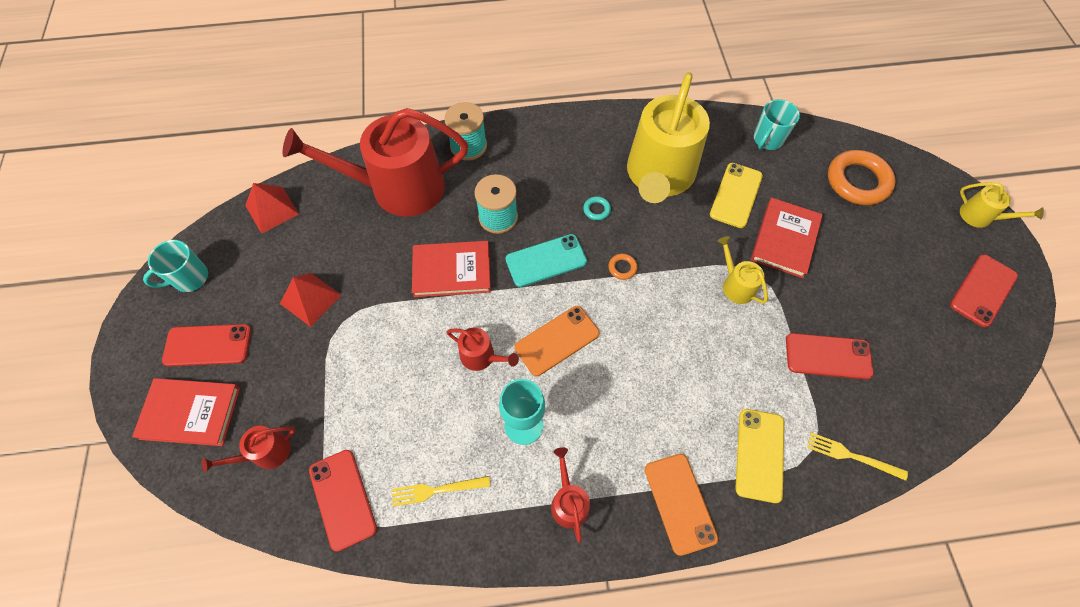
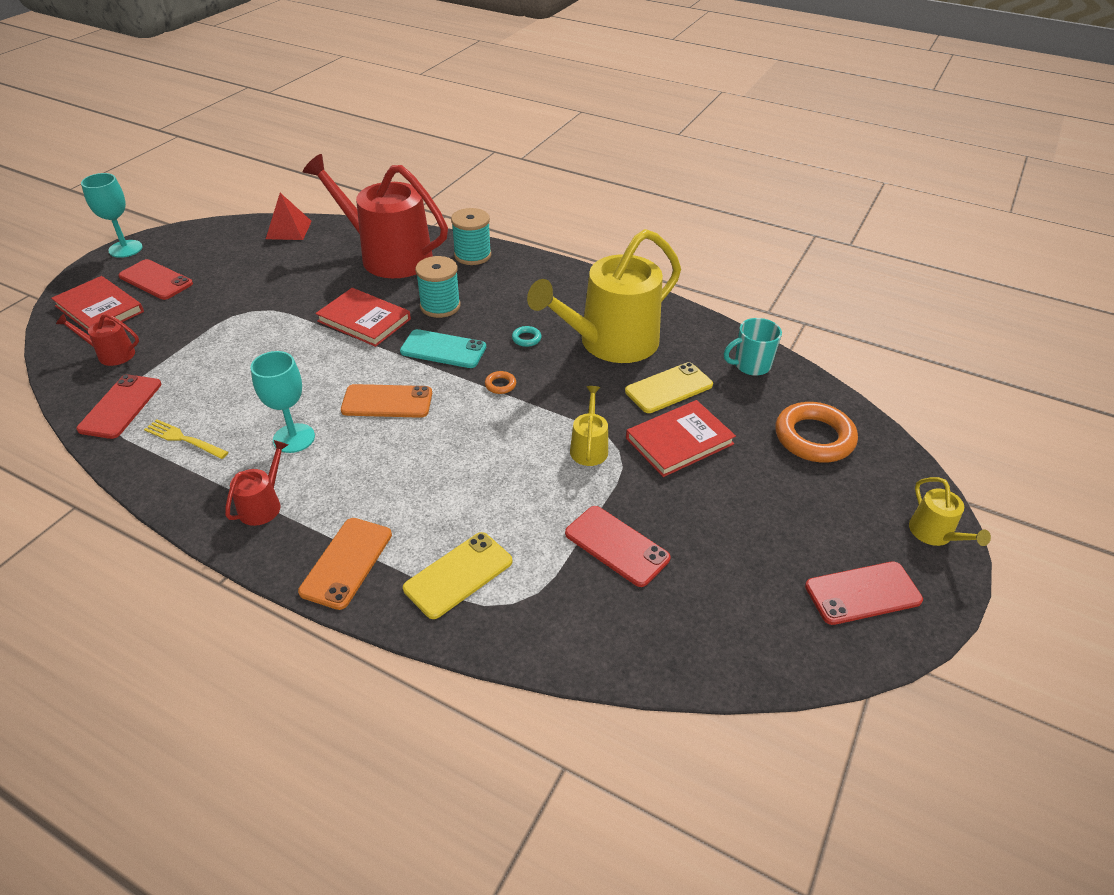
camera: 35 degrees right, 20 degrees down
(129, 328) = (125, 249): none -> turquoise goblet
(190, 278) = (192, 241): turquoise mug -> none
(310, 299) = (249, 288): red pyramid -> none
(481, 356) = (318, 380): red watering can -> none
(851, 456) = (545, 631): yellow fork -> none

